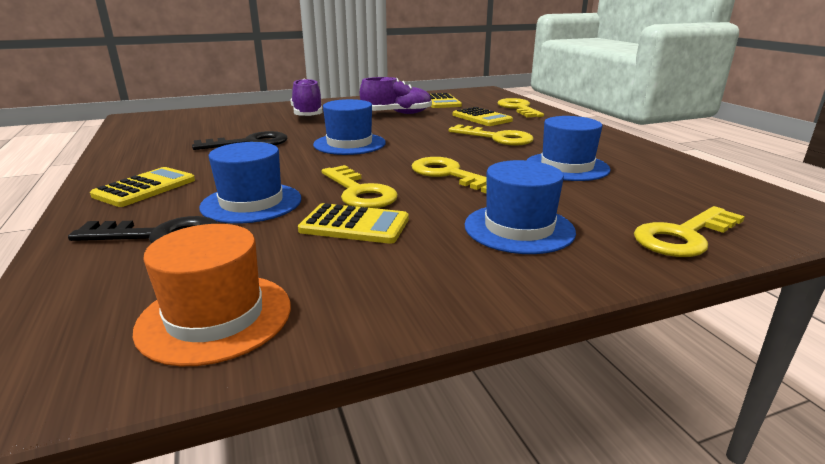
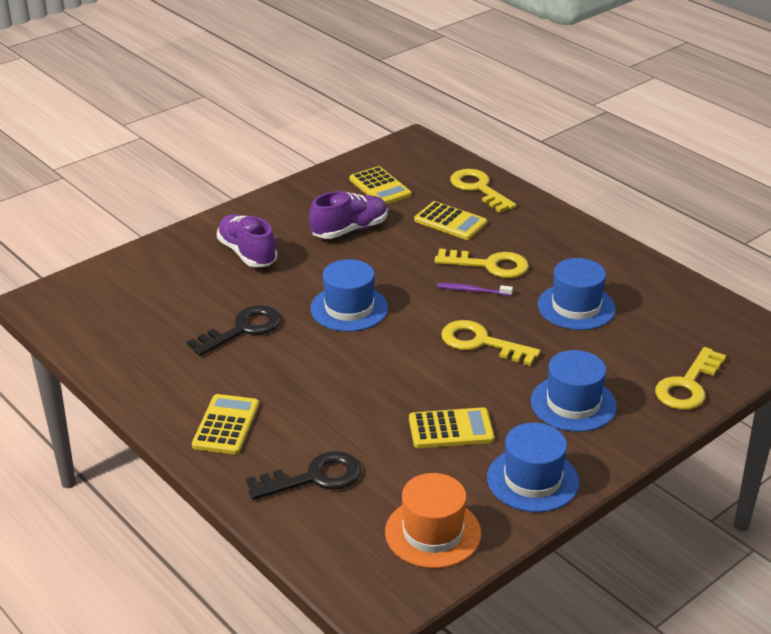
camera: 20 degrees left, 10 degrees up
(251, 203) = (344, 422): blue hat -> blue hat (532, 480)
(359, 192) = (422, 387): yellow key -> none
(469, 147) = (472, 290): none -> purple toothbrush

